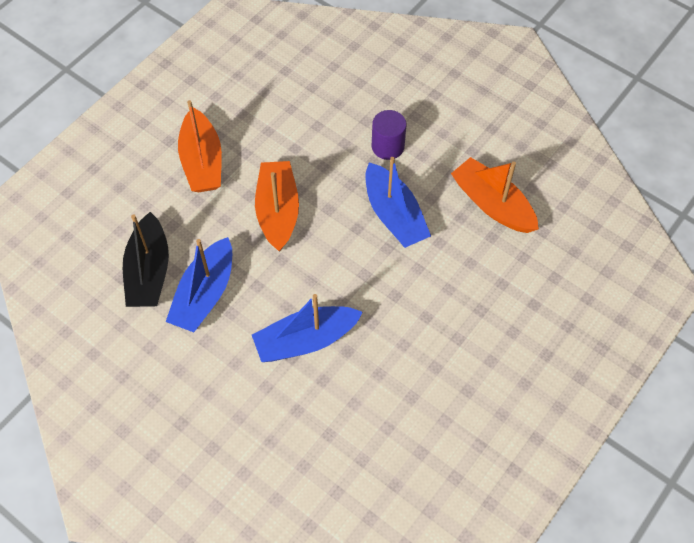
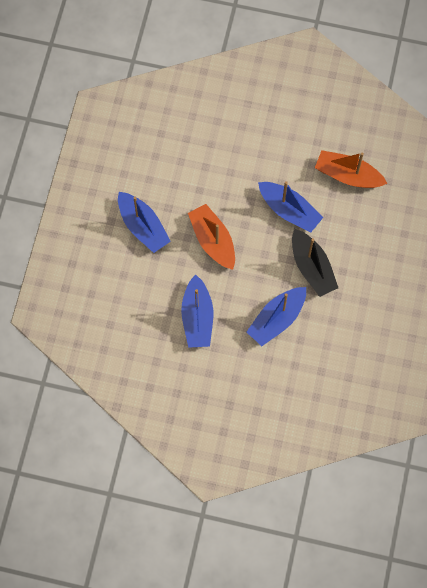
camera: 25 degrees left, 10 degrees up
(149, 271) = (153, 318): black boat -> black boat (312, 267)
(202, 161) = (143, 226): orange boat -> blue boat
(388, 146) = (260, 162): purple cylinder -> none

